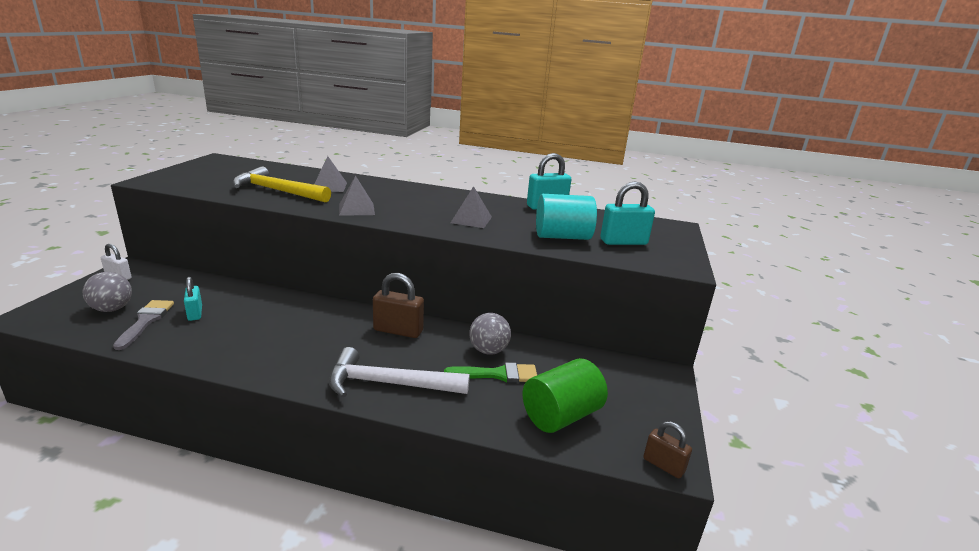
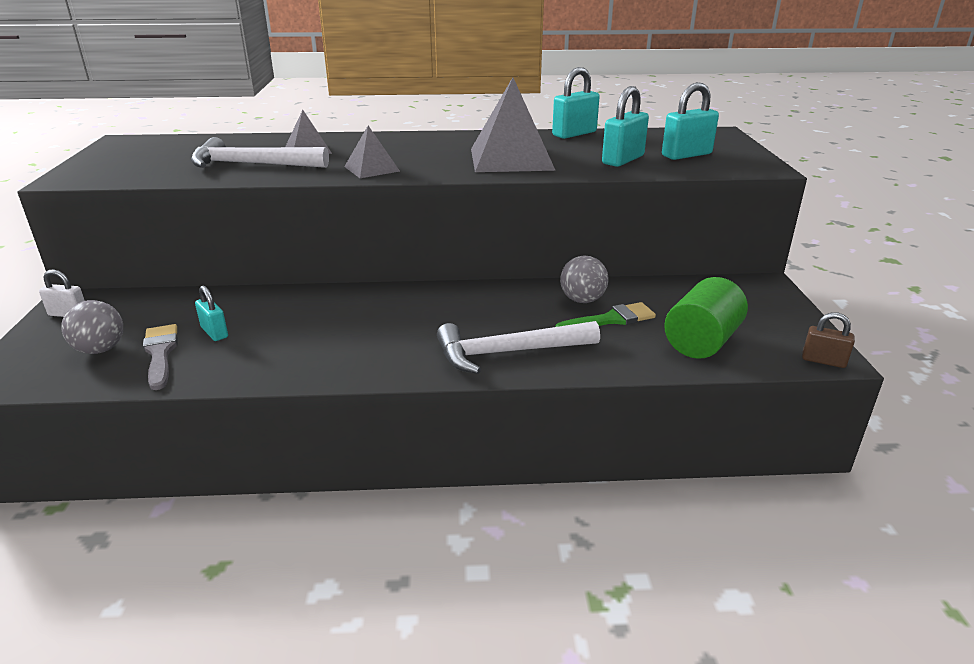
camera: 15 degrees left, 5 degrees up
(277, 191) = (252, 165): yellow hammer -> white hammer
(398, 330) = (470, 301): brown padlock -> none
(471, 219) = (511, 159): grey pyramid -> grey pyramid, size x1.89
(562, 237) = (623, 160): turquoise cylinder -> turquoise padlock

